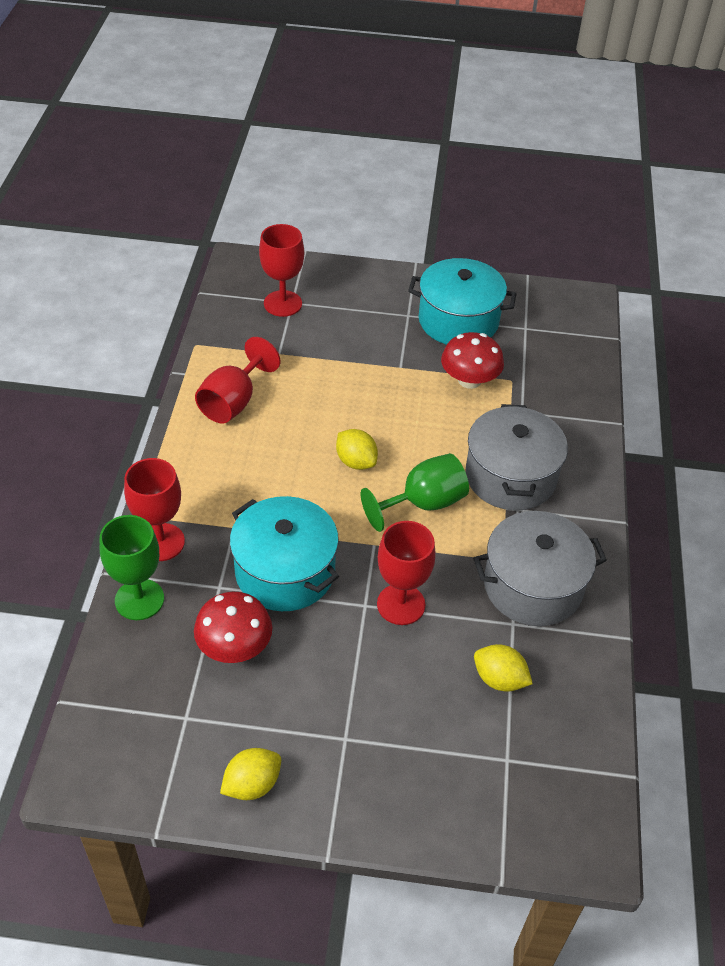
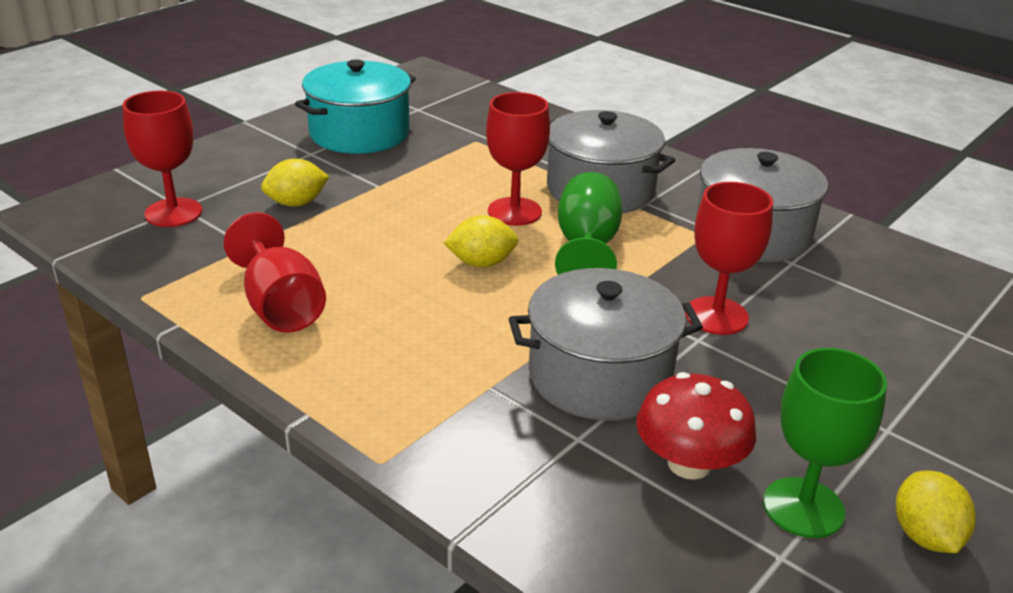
camera: 55 degrees left, 15 degrees down
(139, 599) = (537, 522): green goblet -> green goblet (803, 507)
(161, 542) = (452, 460): red goblet -> red goblet (514, 212)
(285, 572) = (600, 376): turquoise pot -> grey pot
(469, 380) = (447, 159): red mushroom -> none
(499, 679) = (860, 298): yellow lemon -> yellow lemon (296, 203)

